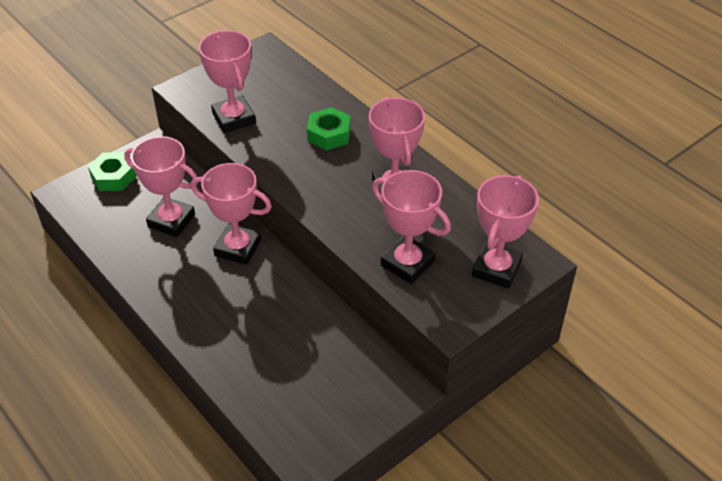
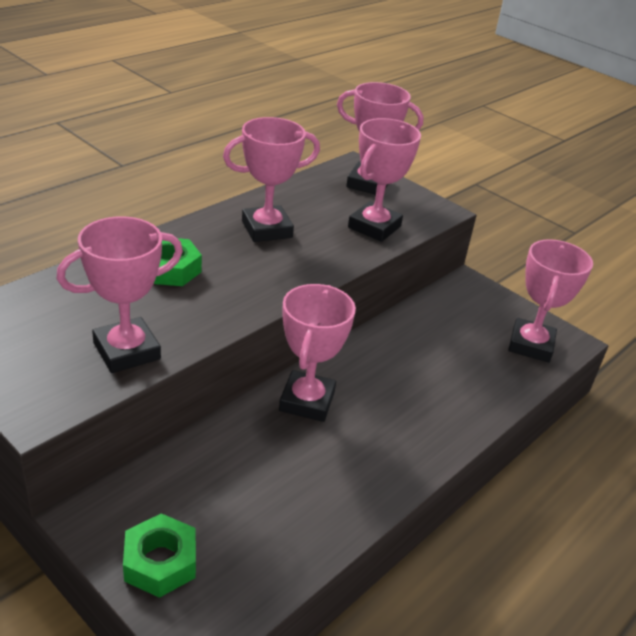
camera: 100 degrees left, 10 degrees down
(171, 221) = (261, 473): pink trophy -> pink trophy (530, 345)

